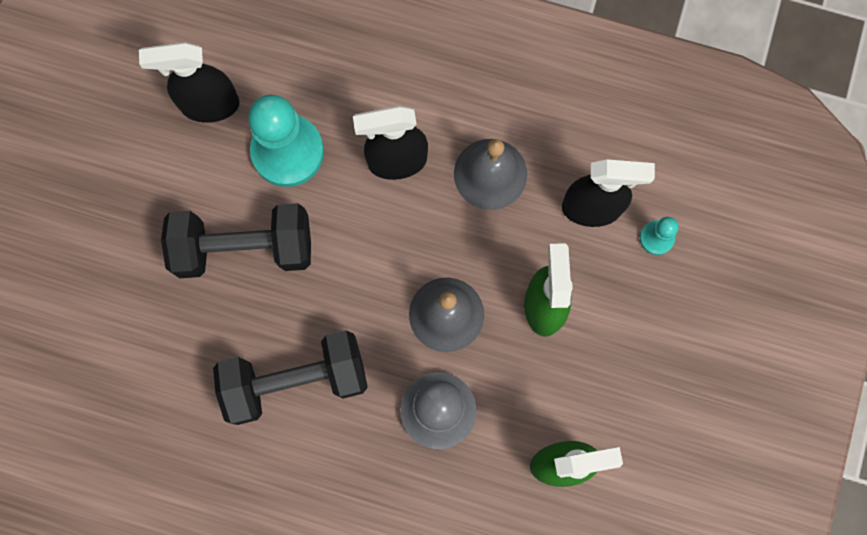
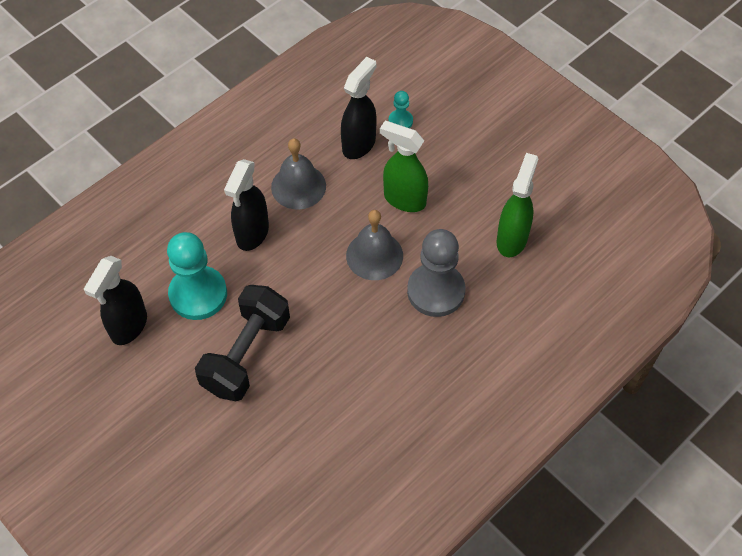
camera: 60 degrees left, 20 degrees down
(296, 381) = (361, 367): black dumbbell -> none

